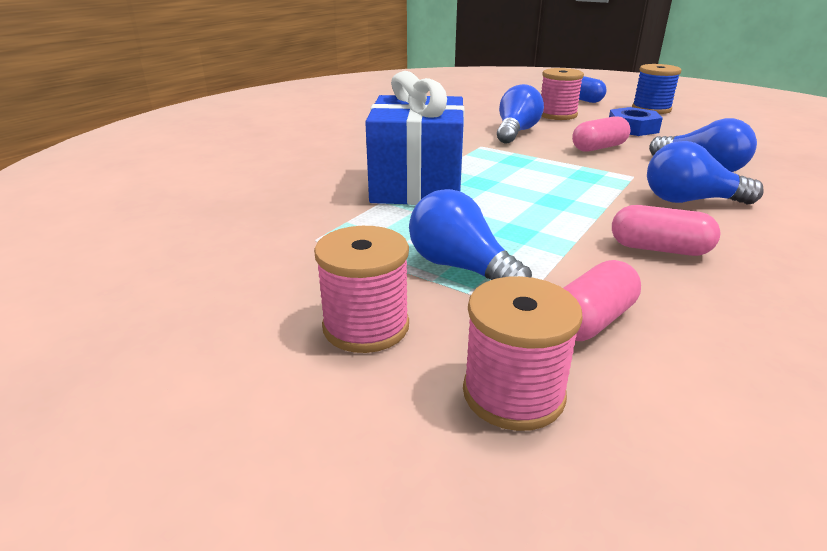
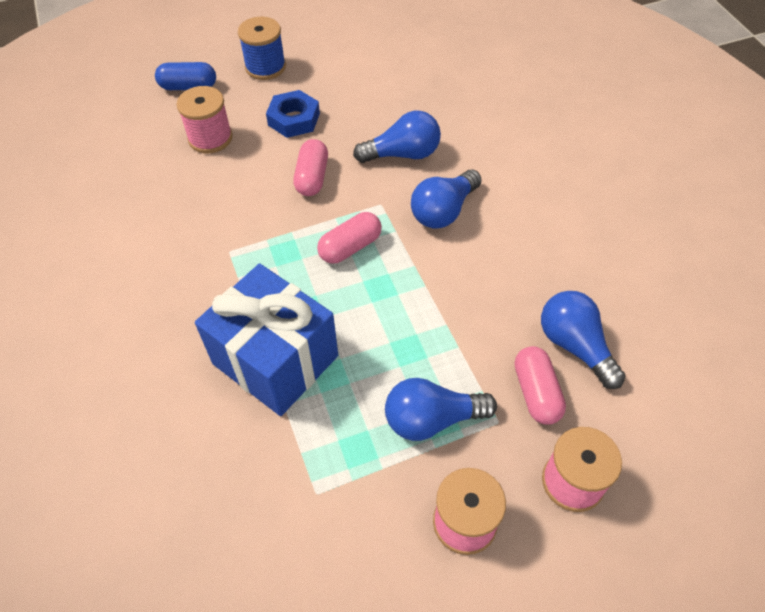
camera: 55 degrees left, 25 degrees up
(516, 132) = (222, 202): blue light bulb -> blue light bulb (575, 346)
(659, 249) = (488, 288): pink capsule -> pink capsule (350, 247)

